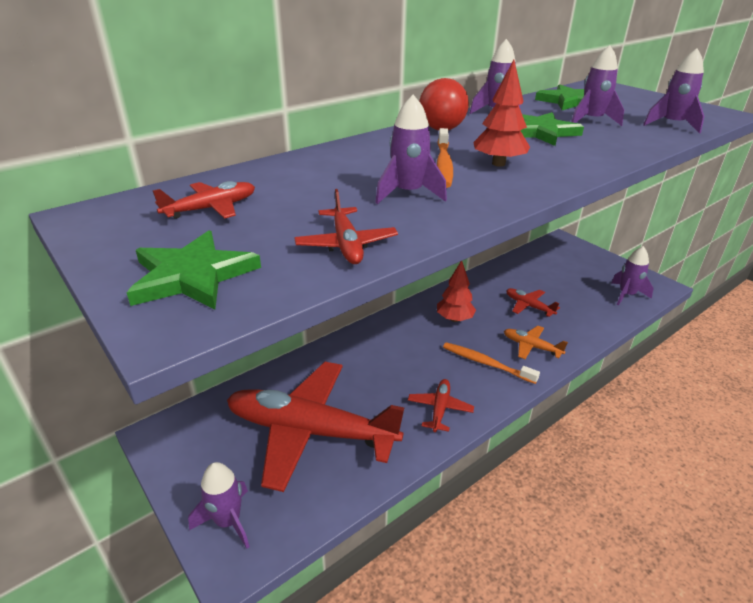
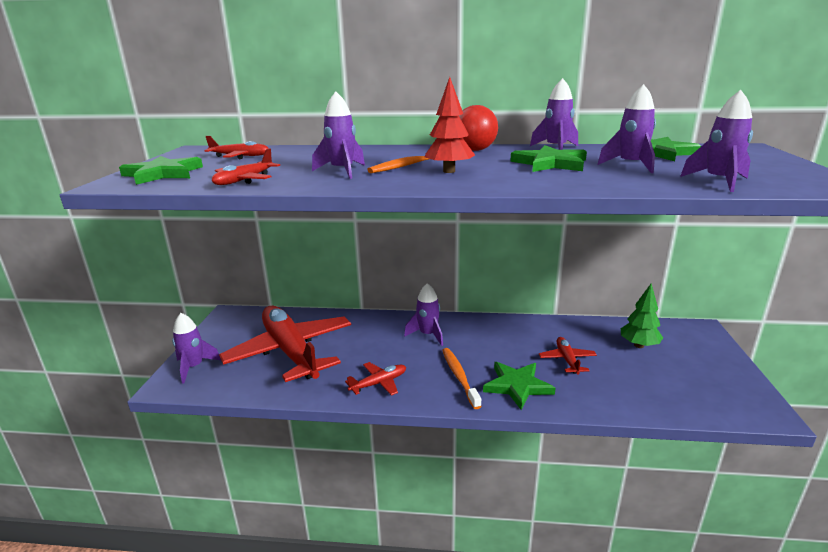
camera: 45 degrees right, 10 degrees down
(454, 319) = (485, 339): red tree -> none
(531, 346) = (517, 386): orange plane -> green star
(549, 271) = (639, 345): none -> green tree
(626, 295) = (699, 399): purple rocket -> purple rocket (427, 335)

